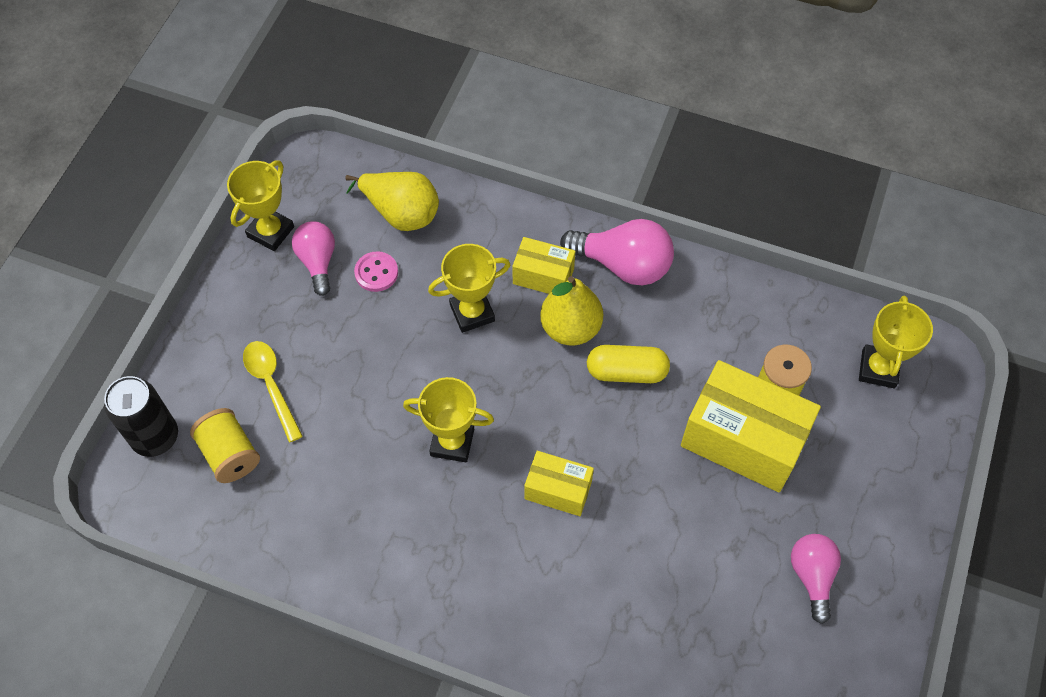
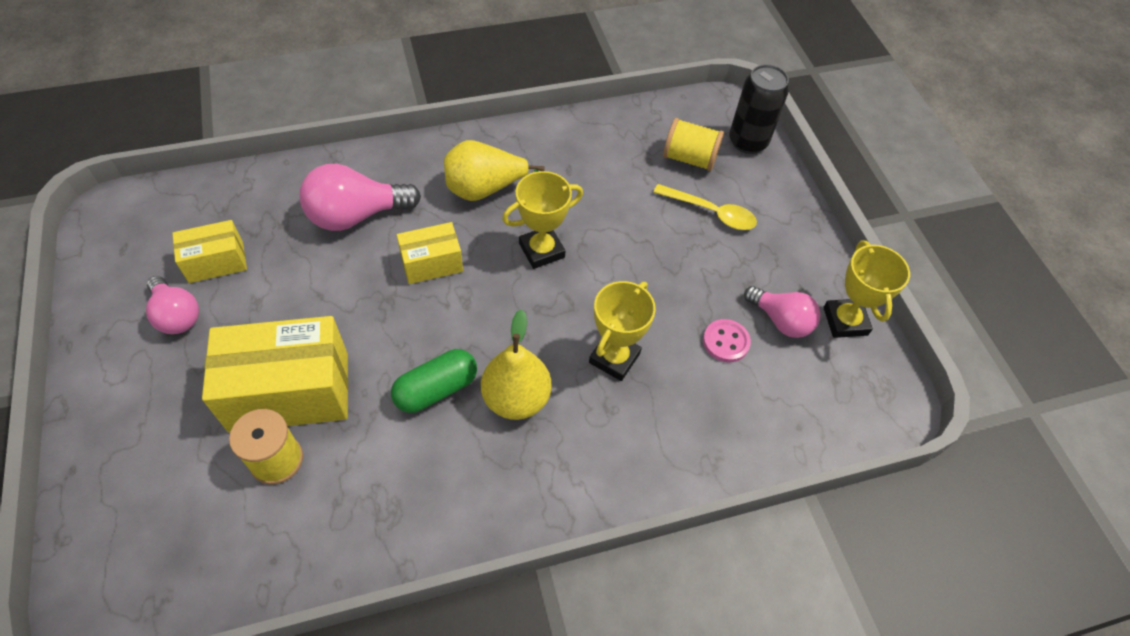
camera: 140 degrees right, 5 degrees down
(401, 213) = (762, 411): yellow pear -> yellow pear (485, 189)
(543, 276) = (580, 433): yellow box -> yellow box (216, 262)
(623, 265) = (510, 497): pink light bulb -> pink light bulb (356, 215)
(626, 372) = (436, 389): yellow capsule -> green capsule
(878, 369) = (169, 552): yellow trophy -> none

